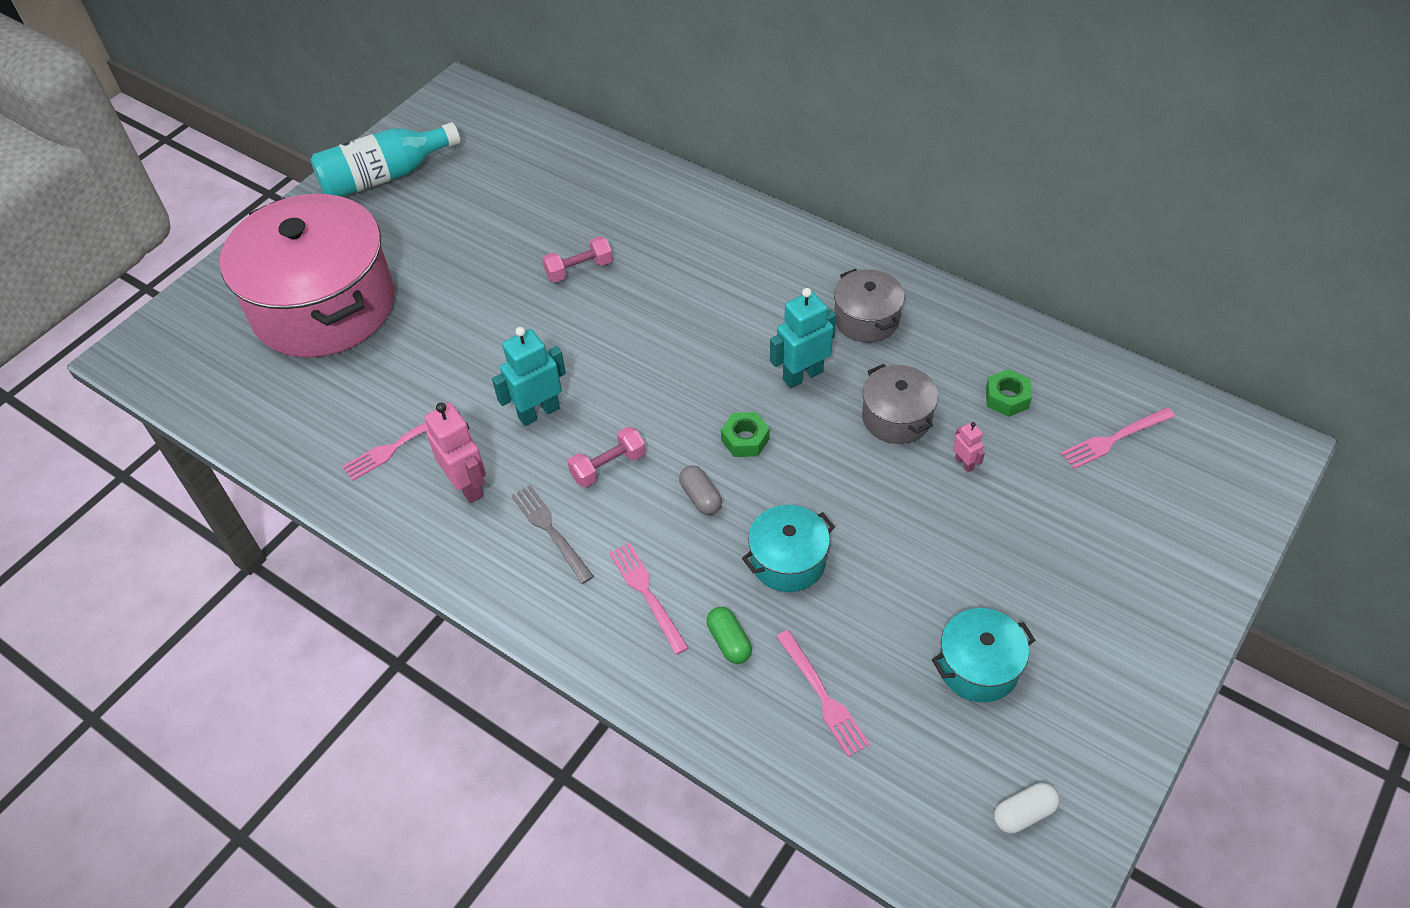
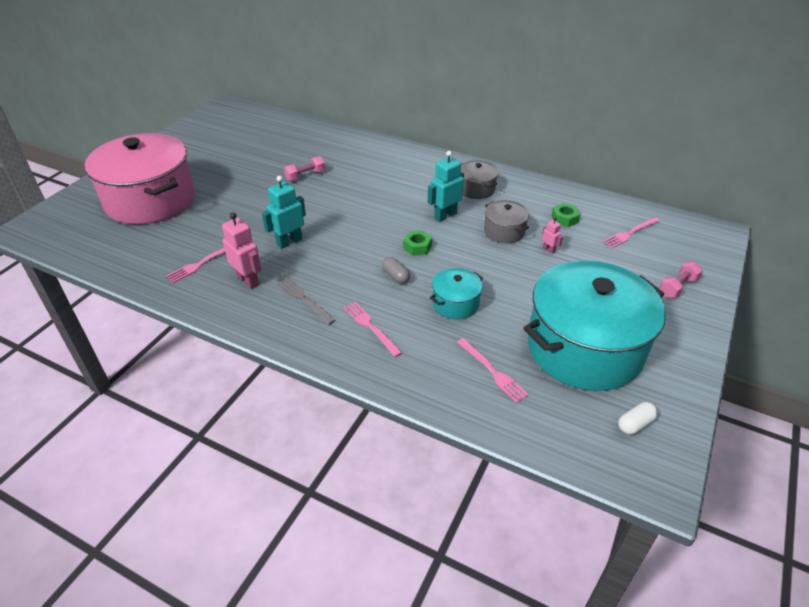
camera: 10 degrees left, 10 degrees down
(384, 177) = (184, 141): turquoise bottle -> none
(608, 466) = (336, 265): pink dumbbell -> pink dumbbell (678, 287)
(729, 641) = (427, 347): green capsule -> none
(978, 667) = (584, 348): turquoise pot -> turquoise pot, size x2.27

